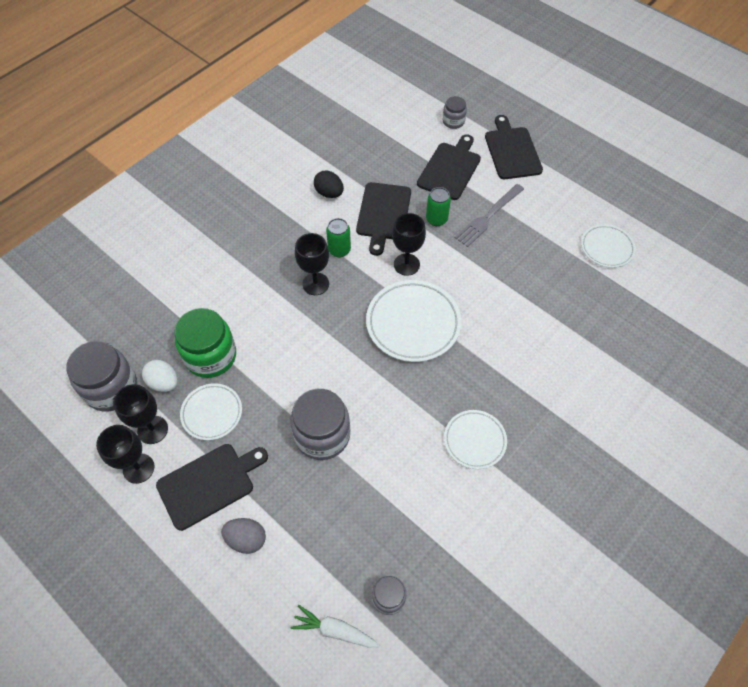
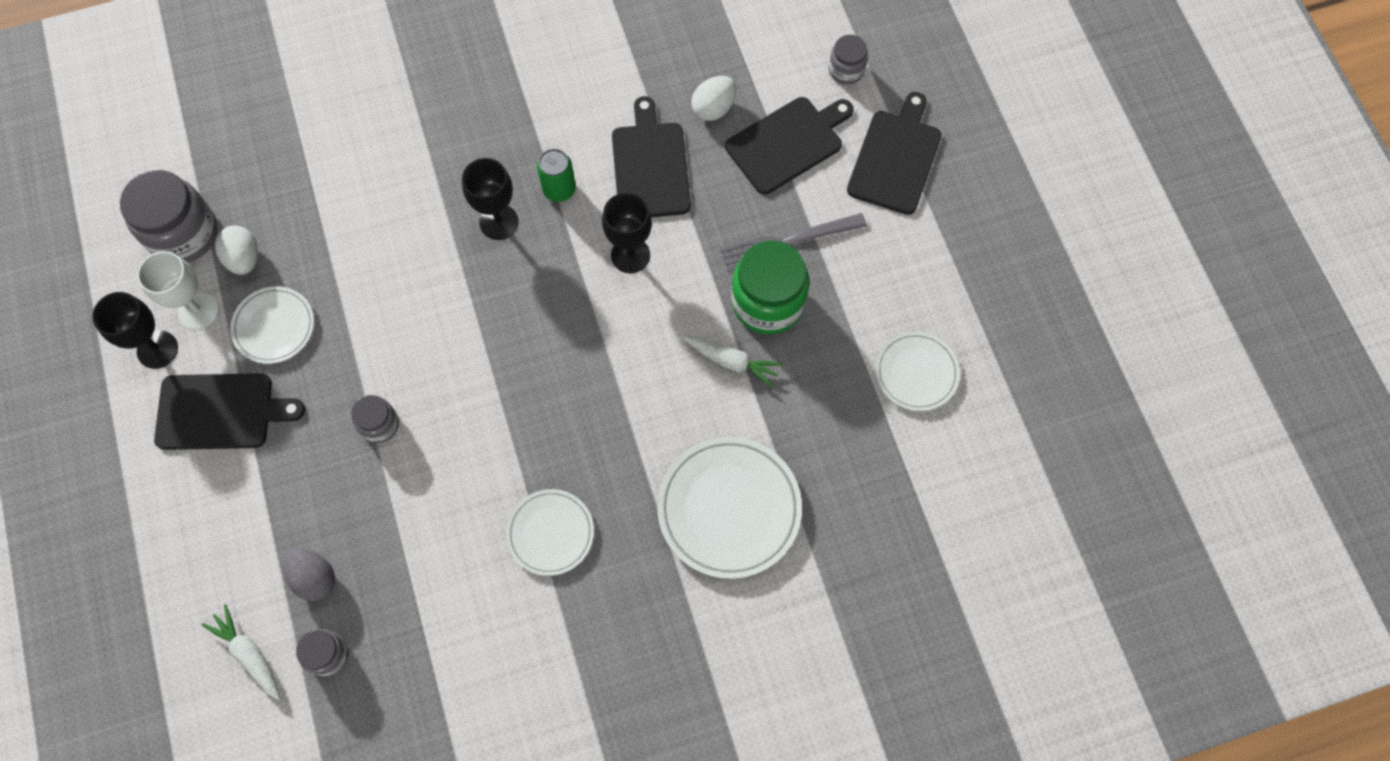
camera: 30 degrees right, 10 degrees up
(152, 430) = (198, 311): black goblet -> white goblet
(211, 356) = (316, 253): green jar -> green jar (768, 302)
(246, 539) = (221, 499): grey egg -> grey egg (314, 578)
(322, 435) = (379, 425): grey jar -> grey jar, size x0.53
(329, 193) = (601, 99): black egg -> none
(383, 214) = (650, 166): black cutting board -> black cutting board turned 135 degrees clockwise
(396, 170) = (713, 108): none -> white egg
(413, 323) = (582, 341): white plate -> white plate (729, 509)
(436, 219) = (715, 210): green can -> none
(505, 291) = (731, 361): none -> white carrot

